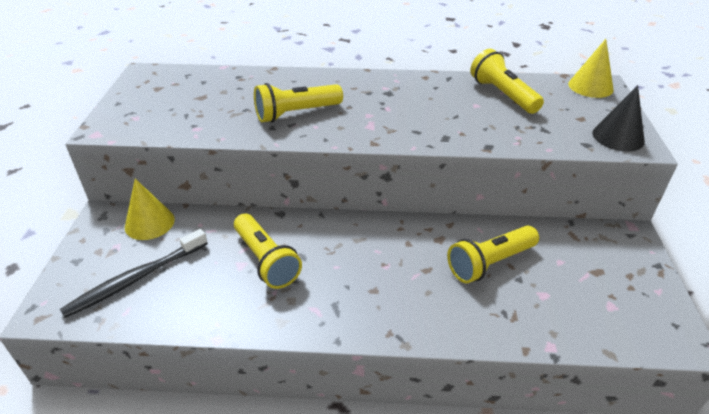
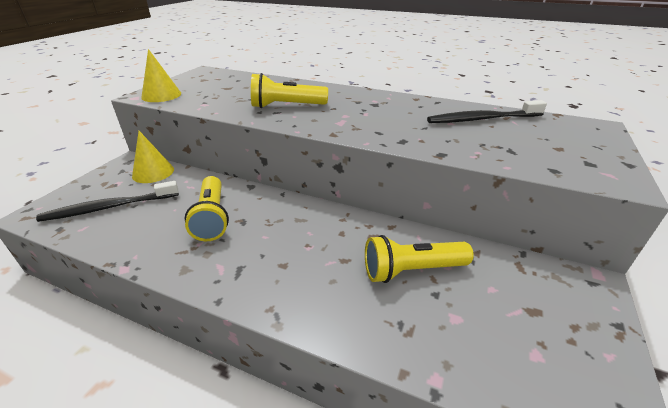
camera: 20 degrees right, 5 degrees down
(502, 95) = (482, 119): yellow flashlight -> black toothbrush
(590, 86) = (583, 126): yellow cone -> yellow cone (161, 95)
(618, 137) = (597, 170): black cone -> none

